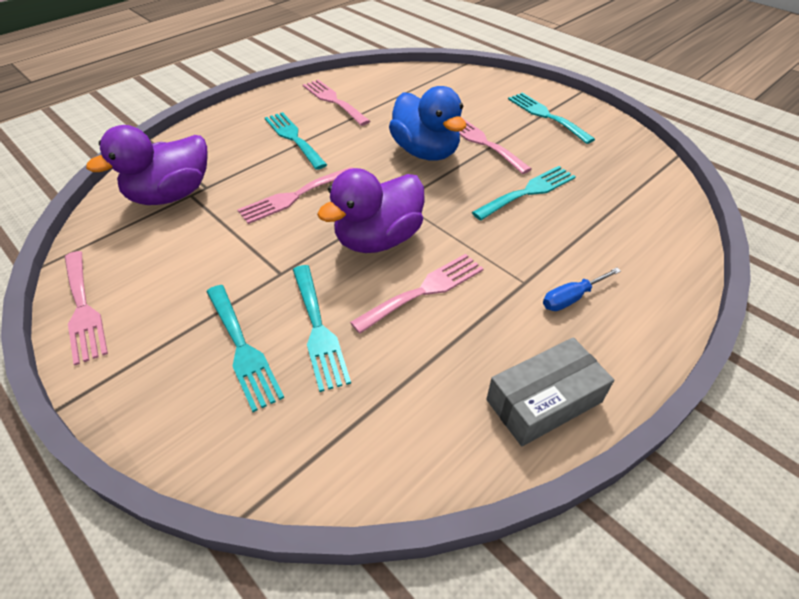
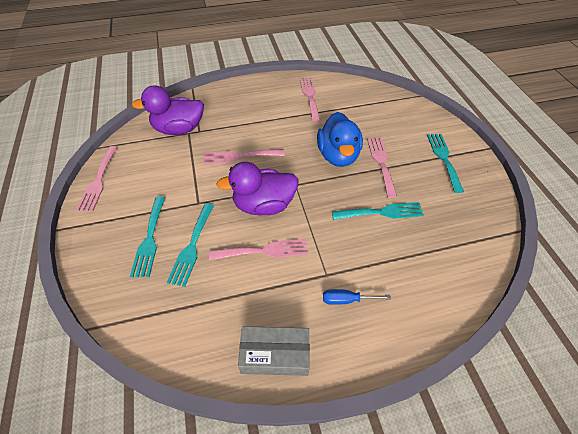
camera: 30 degrees right, 5 degrees up
(293, 138) = (267, 115): turquoise fork -> none

